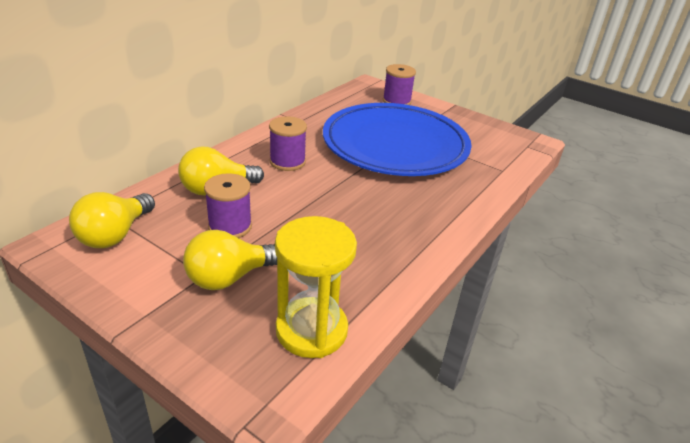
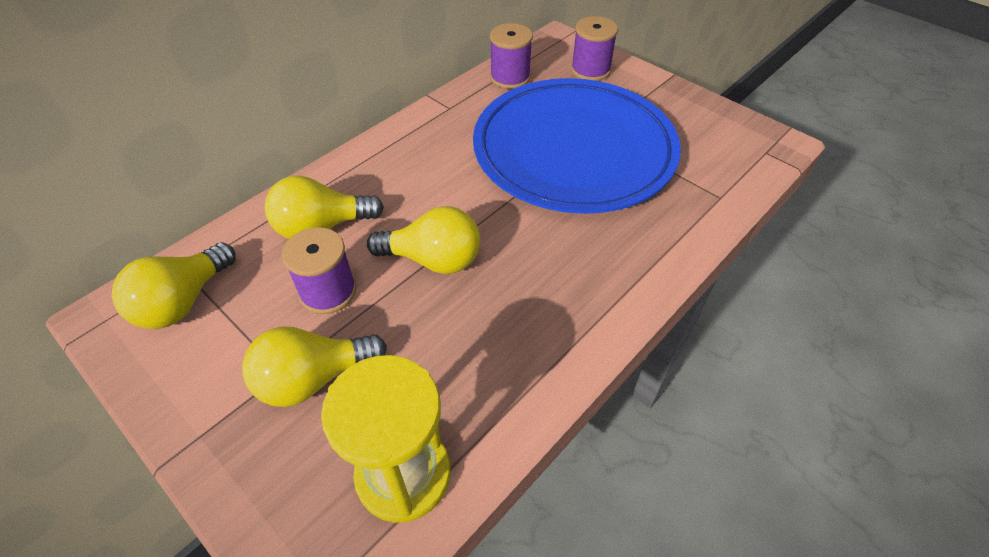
camera: 10 degrees right, 15 degrees up
(287, 162) = (421, 180): purple spool -> purple spool (510, 77)
(306, 207) = (433, 259): none -> yellow light bulb

